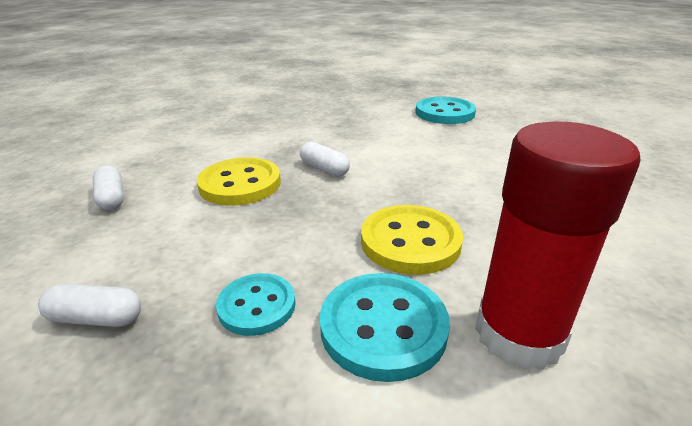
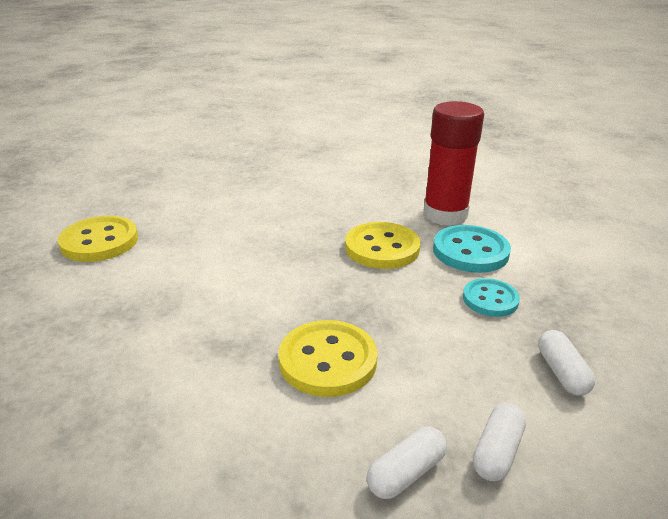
camera: 105 degrees left, 0 degrees up
(324, 169) = (273, 306): white capsule -> white capsule (497, 451)
(444, 113) = (99, 241): turquoise button -> yellow button

